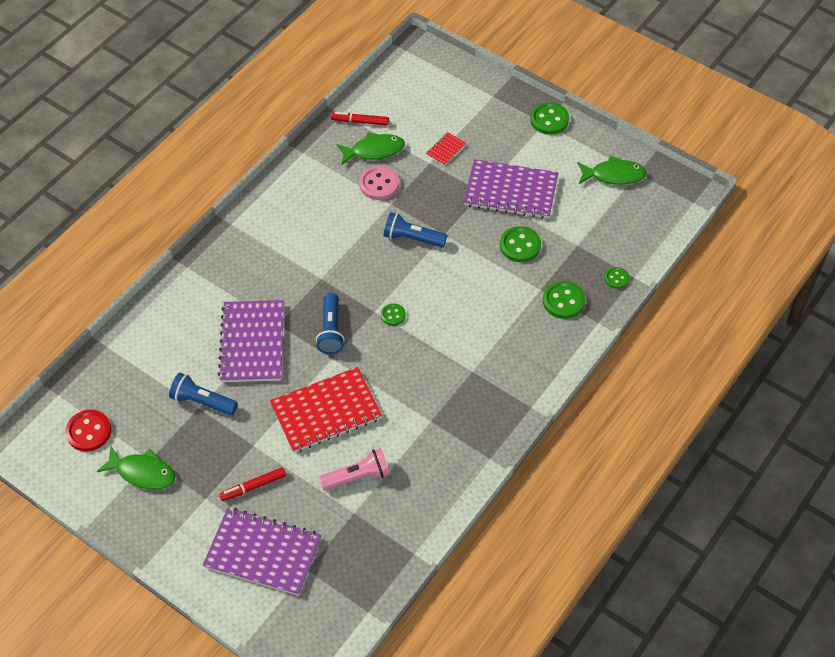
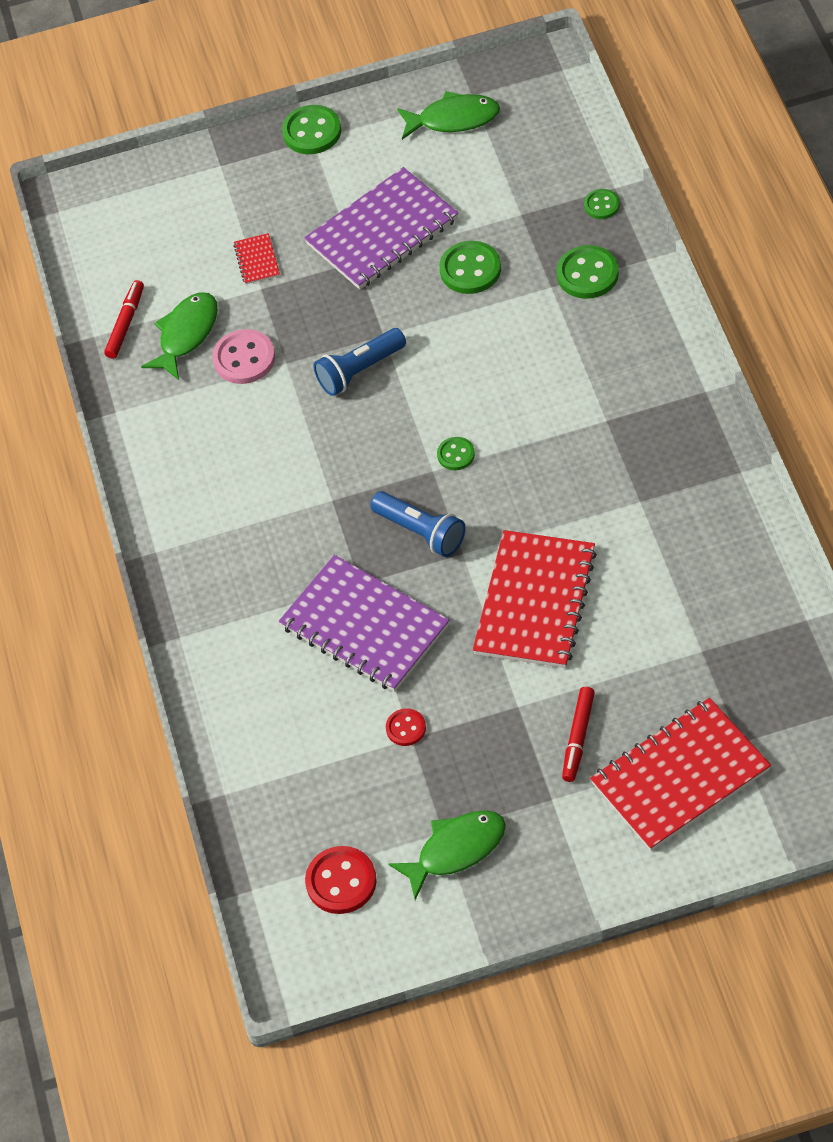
camera: 45 degrees left, 0 degrees up
(202, 401) = (406, 728): blue flashlight -> red button
(263, 553) = (680, 777): purple notebook -> red notebook
(358, 477) = (655, 619): pink flashlight -> none
(360, 122) = (125, 323): red marker -> red marker turned 150 degrees clockwise
(614, 175) = (454, 119): green fish -> green fish turned 45 degrees clockwise

